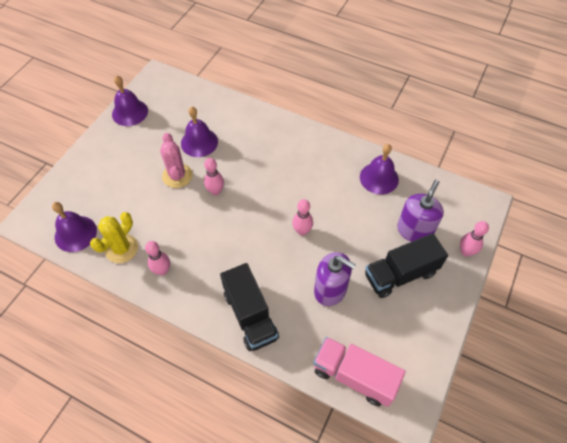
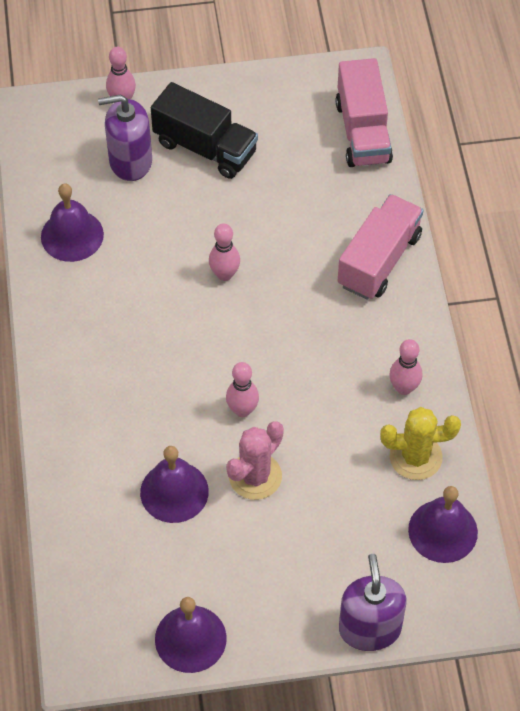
camera: 125 degrees left, 0 degrees up
(250, 315) = (379, 260): black truck -> pink truck
(330, 290) = (282, 203): purple soap dispenser -> purple soap dispenser (370, 628)

